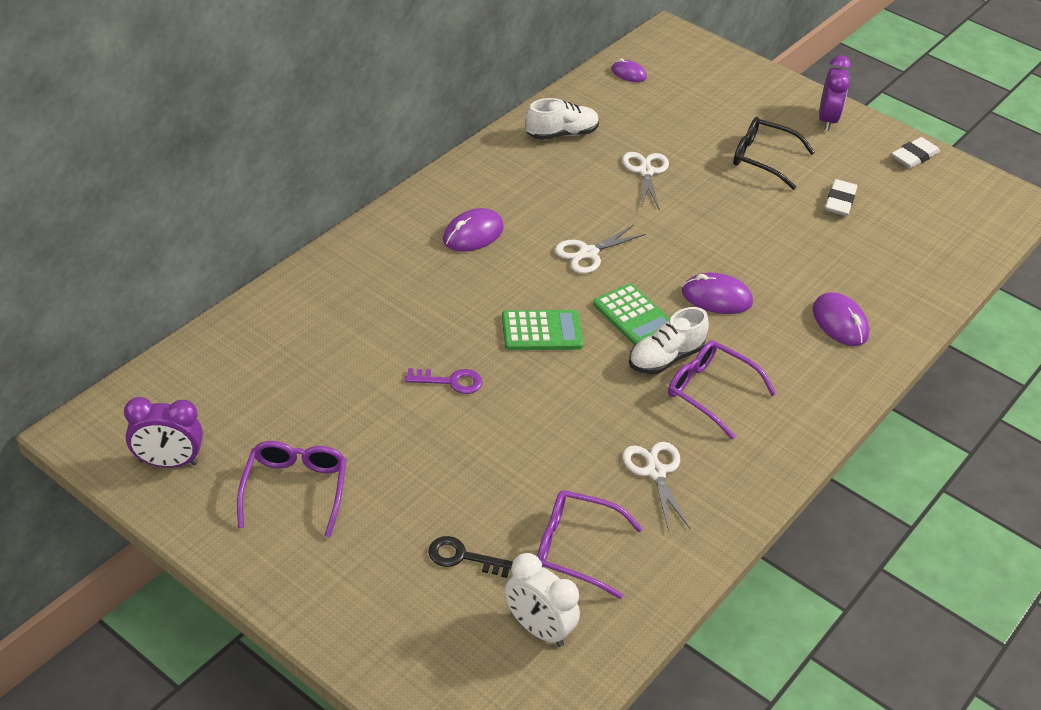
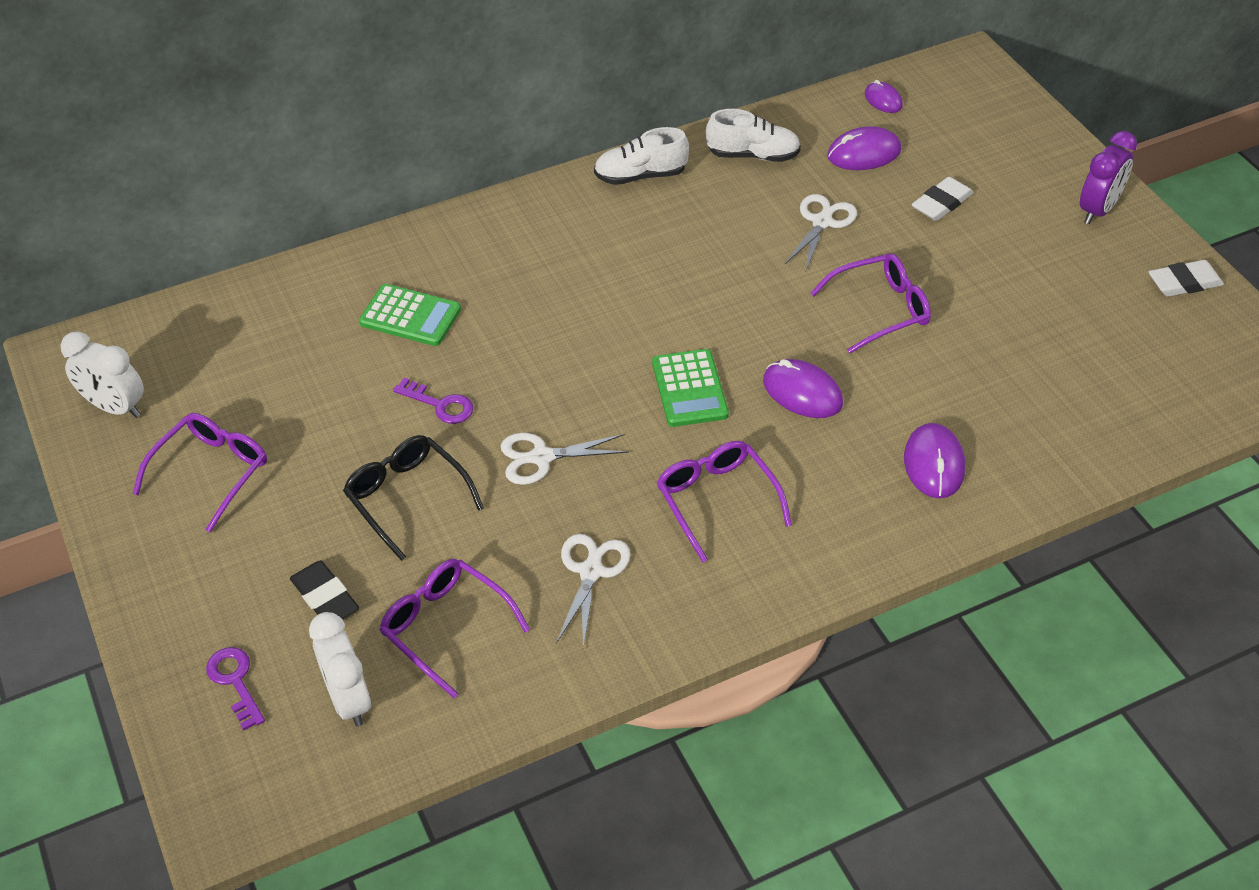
camera: 30 degrees right, 5 degrees up
(168, 462) = (115, 407): purple clock -> white clock
(435, 648) = (235, 682): none -> purple key
(463, 557) = (325, 597): black key -> black eraser
(473, 234) = (574, 247): purple mouse -> purple mouse (863, 153)
(542, 331) = (574, 377): green calculator -> green calculator (410, 316)
(588, 253) = (687, 301): white scissors -> white scissors (541, 457)
(665, 358) = (692, 446): white shoe -> white shoe (640, 176)
(730, 224) = (880, 309): none -> purple glasses
(762, 159) = (978, 240): black glasses -> black glasses (407, 497)
(840, 201) = (1041, 316): white eraser -> white eraser (941, 203)

